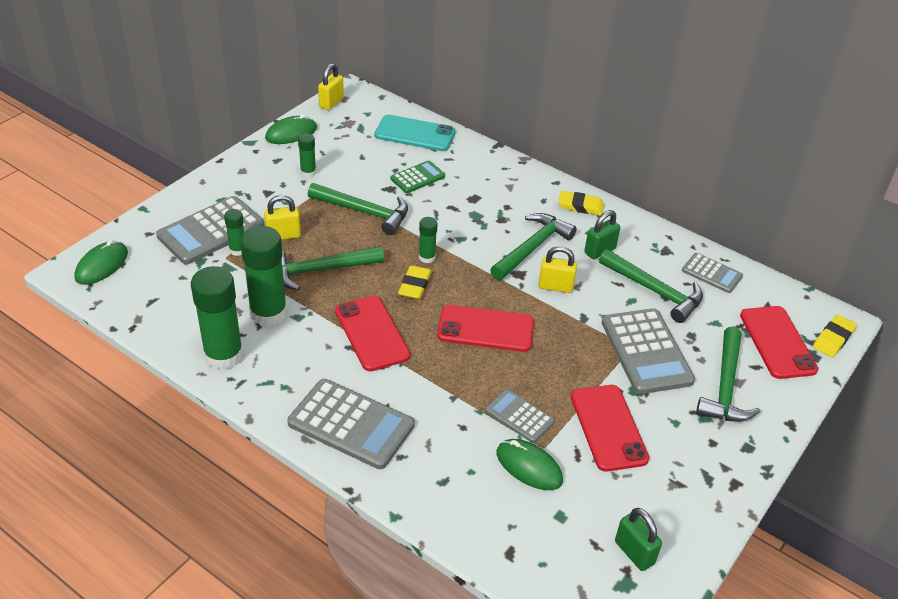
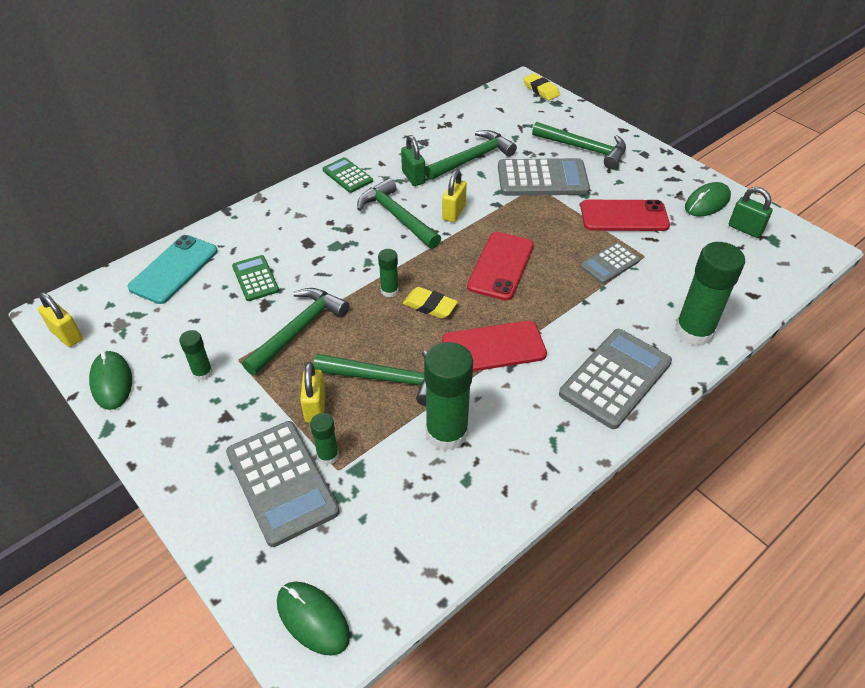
camera: 75 degrees left, 5 degrees up
(223, 355) = (508, 480): green glue stick -> green glue stick (694, 331)
(320, 270) = (386, 379): green hammer -> green hammer turned 75 degrees counterclockwise
(529, 467) = (665, 268): green mouse -> green mouse (707, 202)
(580, 206) = (347, 176): yellow eraser -> green calculator
(634, 552) = (745, 229): green padlock -> green padlock turned 60 degrees clockwise
(711, 273) = (458, 125): grey calculator -> none
(777, 342) = (541, 114): red phone -> none

